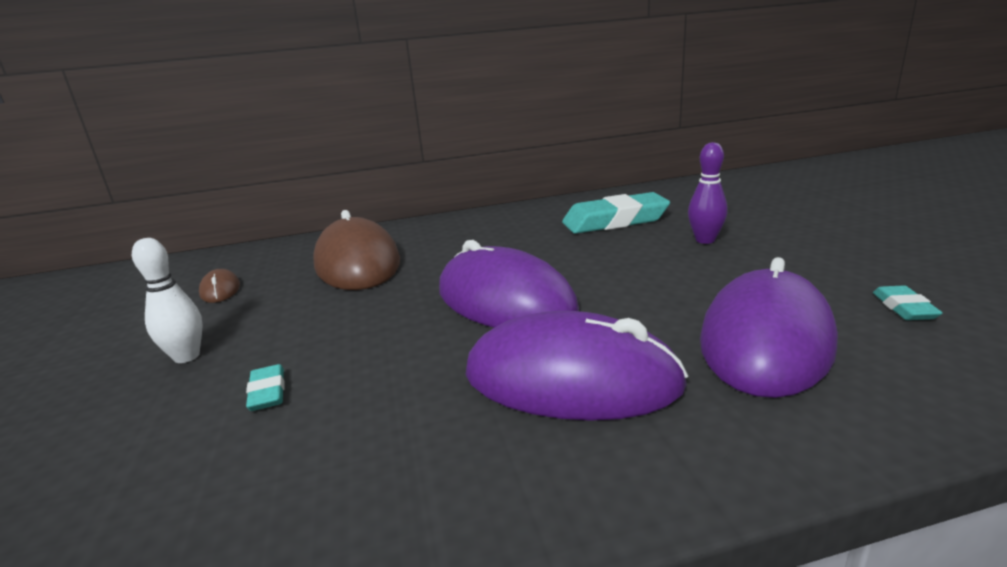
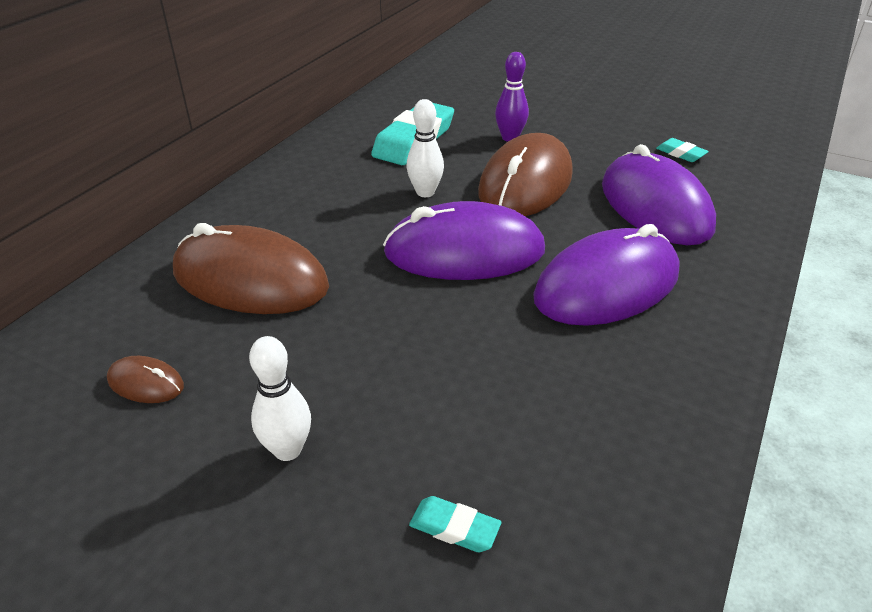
camera: 50 degrees left, 15 degrees up
(267, 392) = (436, 420): turquoise eraser -> turquoise eraser (454, 528)
(556, 254) = (425, 192): none -> white bowling pin
(653, 275) = (525, 183): none -> brown mouse

